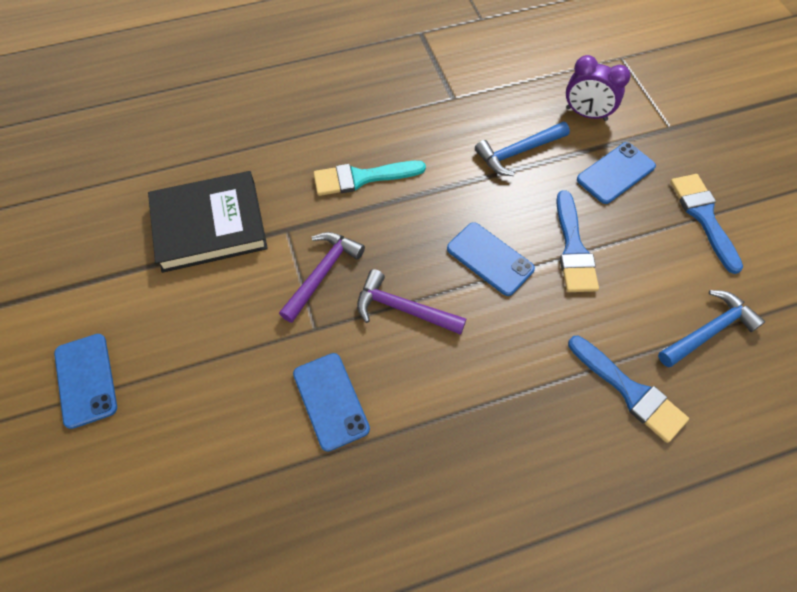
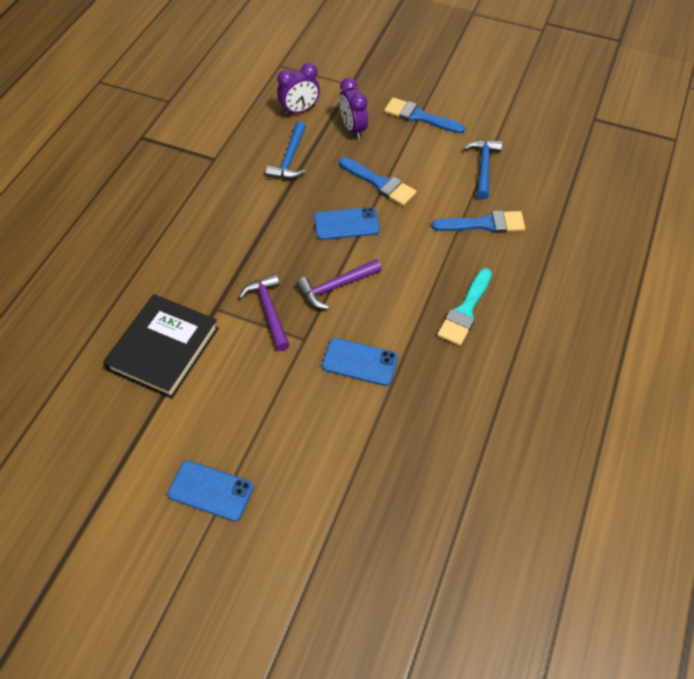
camera: 50 degrees left, 5 degrees down
(362, 178) = (220, 244): turquoise brush -> turquoise brush (465, 311)
(615, 173) = (353, 129): blue phone -> purple clock

